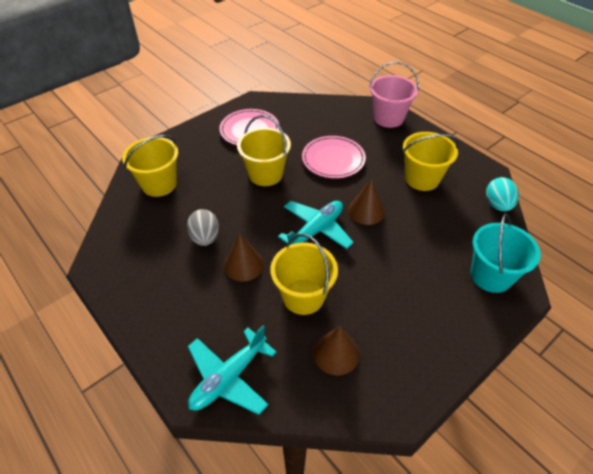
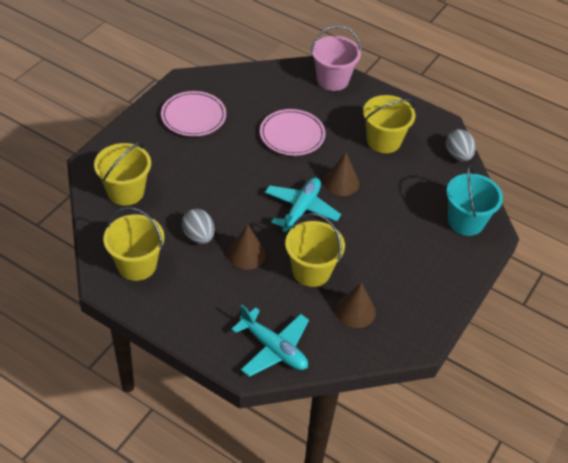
camera: 20 degrees left, 0 degrees up
(229, 377) = (273, 348): turquoise plane -> turquoise plane turned 75 degrees counterclockwise
(265, 174) = (230, 162): yellow bucket -> yellow bucket (137, 265)
(497, 205) = (458, 155): turquoise egg -> grey egg

